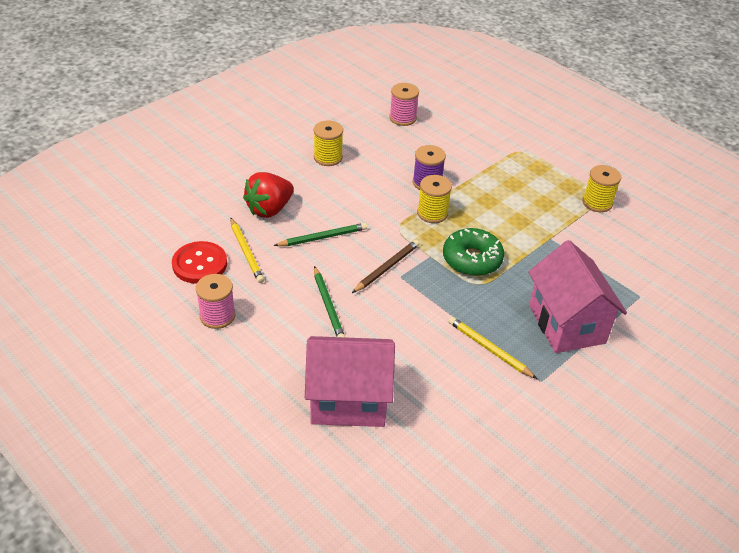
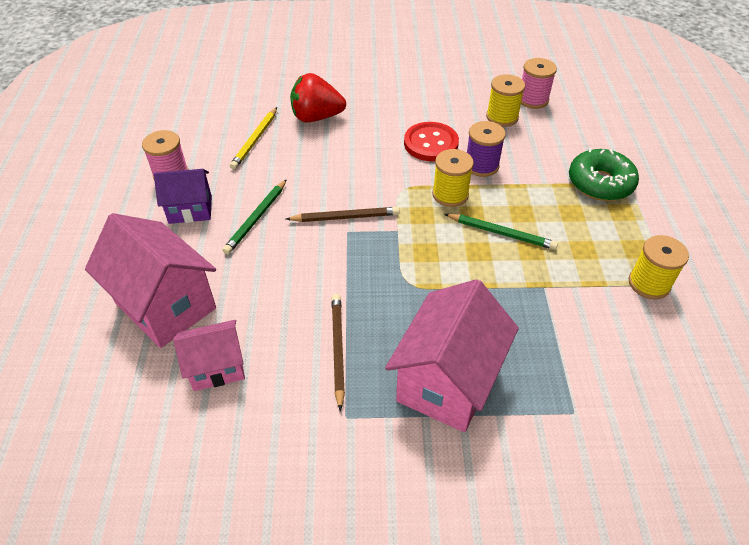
camera: 45 degrees right, 5 degrees up
(200, 264) = (212, 130): red button -> red button (431, 143)
(271, 330) = (190, 210): none -> purple house
(323, 237) = (327, 161): green pencil -> green pencil (501, 233)
(328, 157) = (419, 100): yellow spool -> yellow spool (502, 117)
(435, 410) = (217, 367): none -> pink house
(472, 259) = (433, 257): green donut -> green donut (600, 183)
(489, 349) = (338, 349): yellow pencil -> brown pencil

